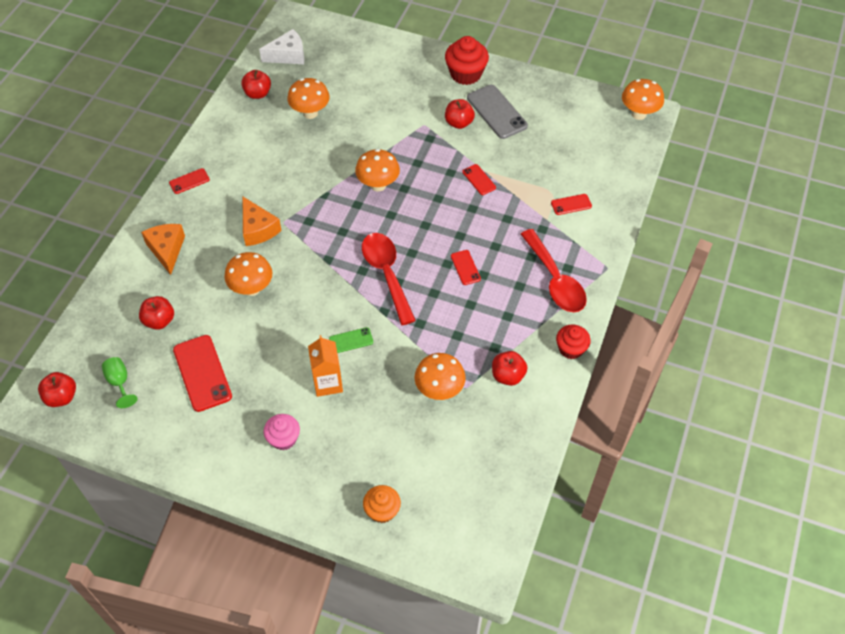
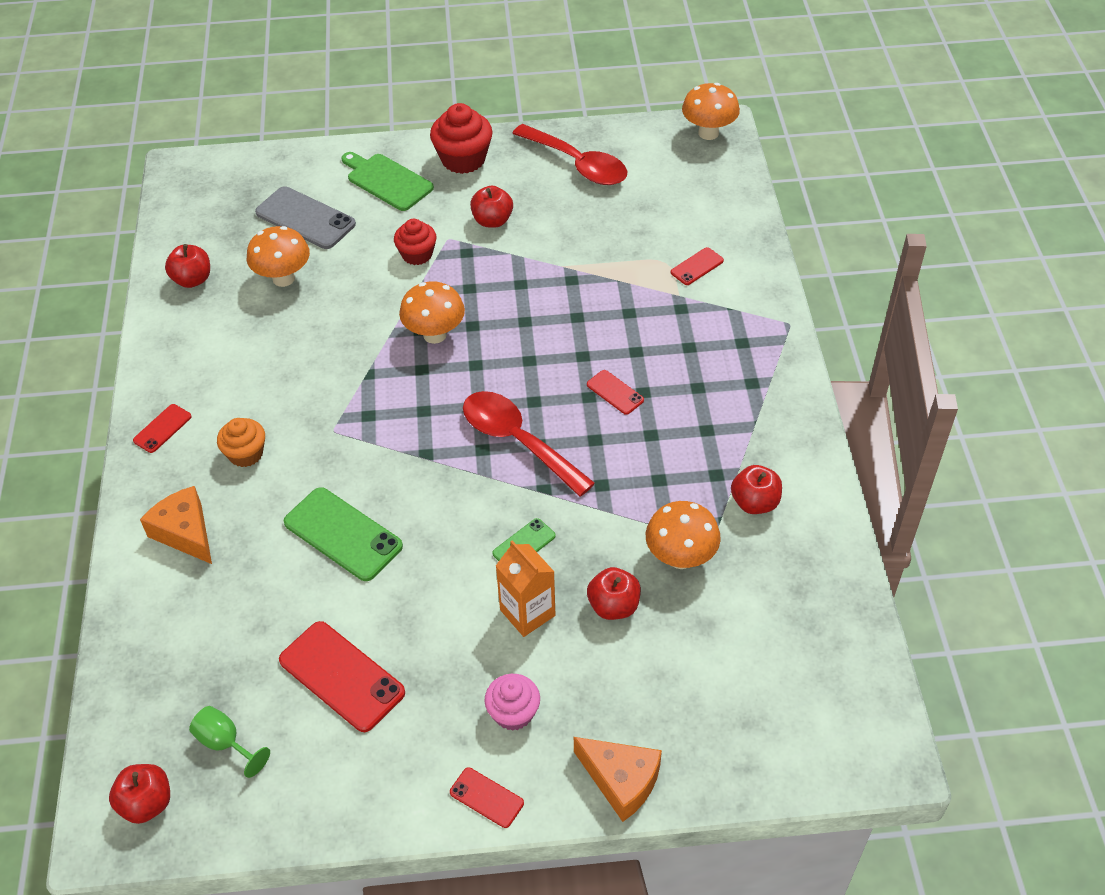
camera: 25 degrees left, 5 degrees down
(159, 321) = (233, 632): red apple -> red apple (613, 606)
(252, 288) = (343, 534): orange mushroom -> green phone
(258, 229) = (302, 453): orange cheese -> orange cheese (621, 781)
(288, 55) = (206, 217): white cheese -> none
(382, 510) = (706, 745): orange cupcake -> orange cupcake (246, 454)
(409, 71) = (387, 181): none -> green cutting board
(479, 180) = (563, 279): red phone -> red phone (486, 797)
(496, 112) = (532, 191): grey phone -> grey phone (305, 218)
(555, 280) = (737, 363): red spoon -> red spoon (578, 164)
(571, 349) = (810, 437): red cupcake -> red cupcake (417, 254)

